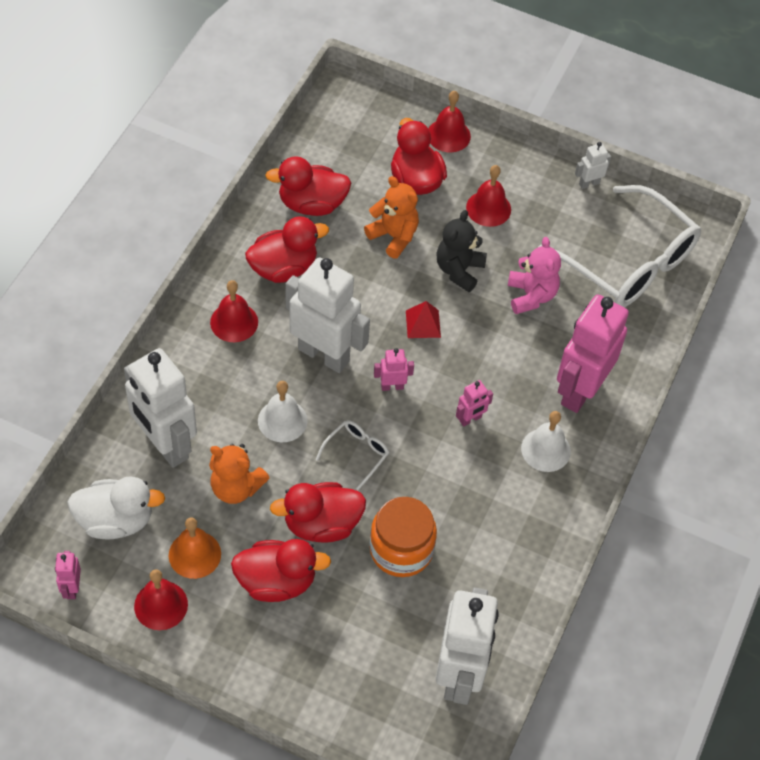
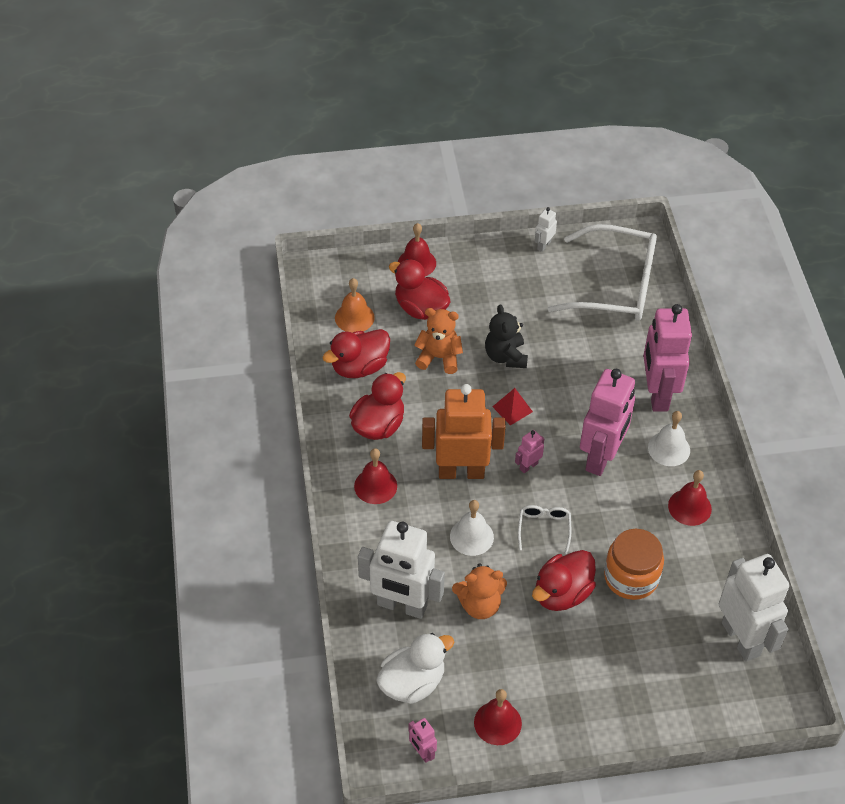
camera: 30 degrees left, 5 degrees down
(194, 554) = (491, 671): orange bell -> orange bell (354, 317)
(276, 581) = (565, 653): red duck -> none
(324, 354) = (461, 471): white robot -> orange robot
(470, 419) = (601, 457): pink robot -> pink robot, size x2.34
(488, 208) = (489, 300): red bell -> red bell (689, 507)
(531, 296) = (570, 346): pink teddy bear -> none

